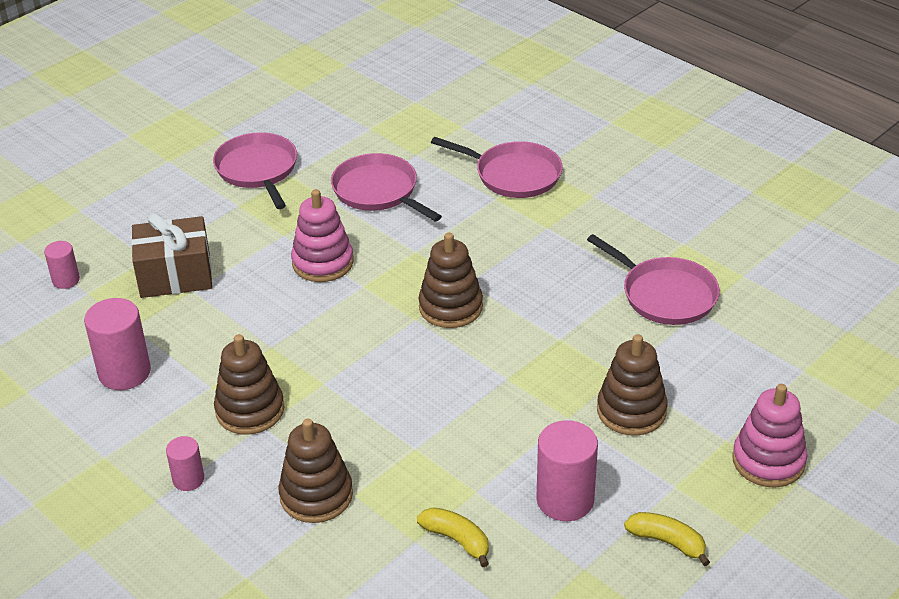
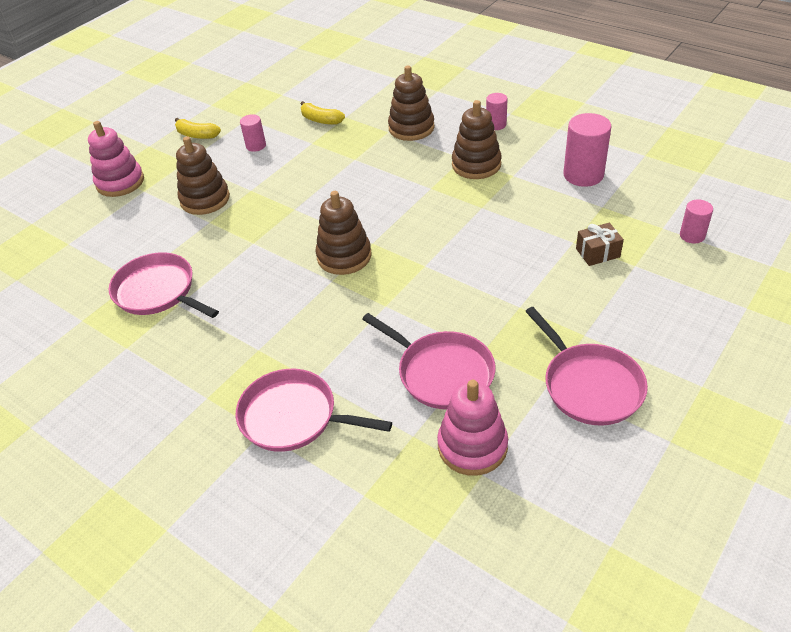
camera: 175 degrees right, 5 degrees up
(175, 275) = (597, 253): brown gift -> brown gift, size x0.54
(323, 263) = (469, 282): pink stacking toy -> pink stacking toy (472, 446)
(565, 500) = (256, 146): pink cylinder -> pink cylinder, size x0.56

